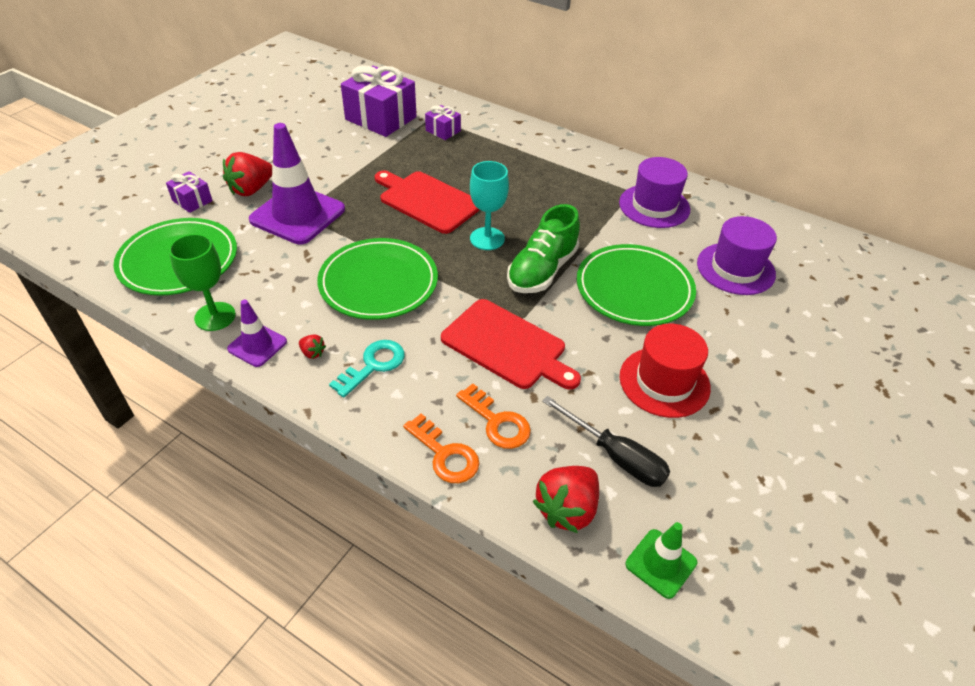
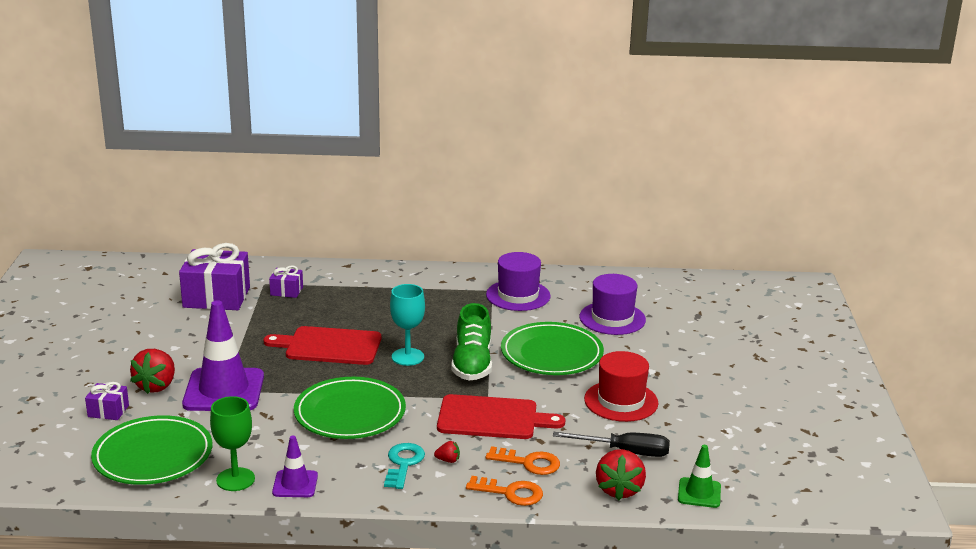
camera: 30 degrees left, 20 degrees down
(312, 353) = (346, 473): red strawberry -> red strawberry (448, 460)

